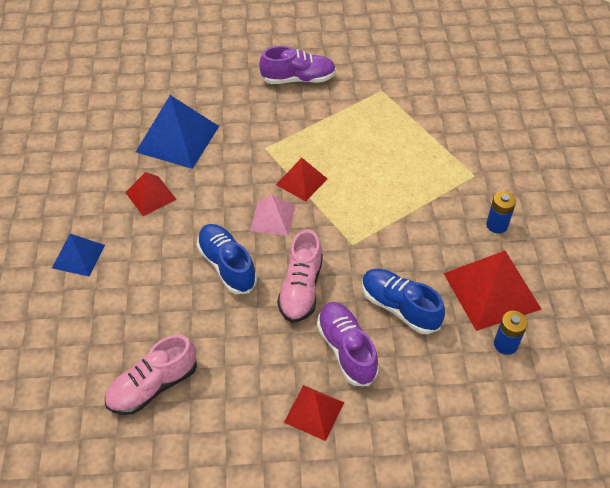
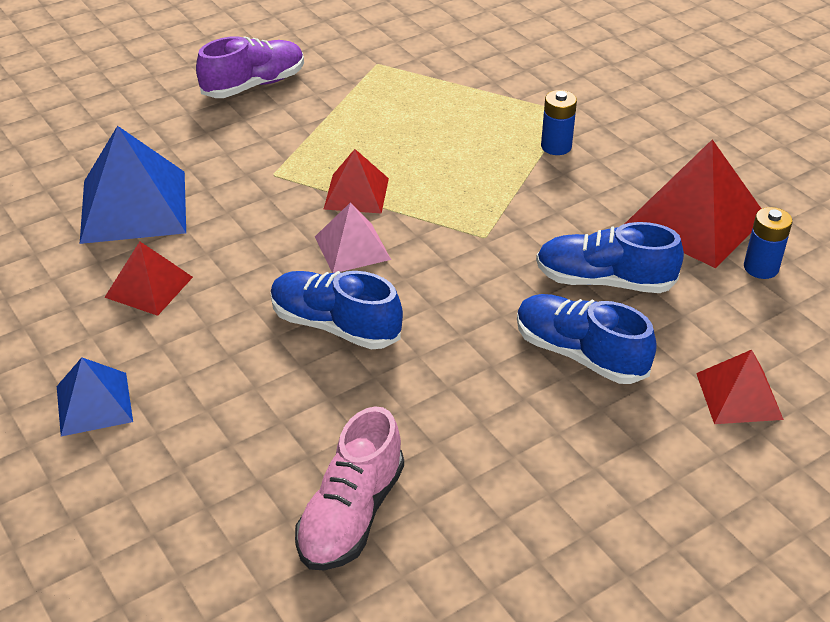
camera: 30 degrees left, 10 degrees down
(301, 289) = (460, 311): pink shoe -> none
(314, 412) = (602, 442): red pyramid -> red pyramid (739, 396)
(346, 349) = (580, 354): purple shoe -> blue shoe
(497, 225) = (640, 152): blue battery -> blue battery (556, 146)

